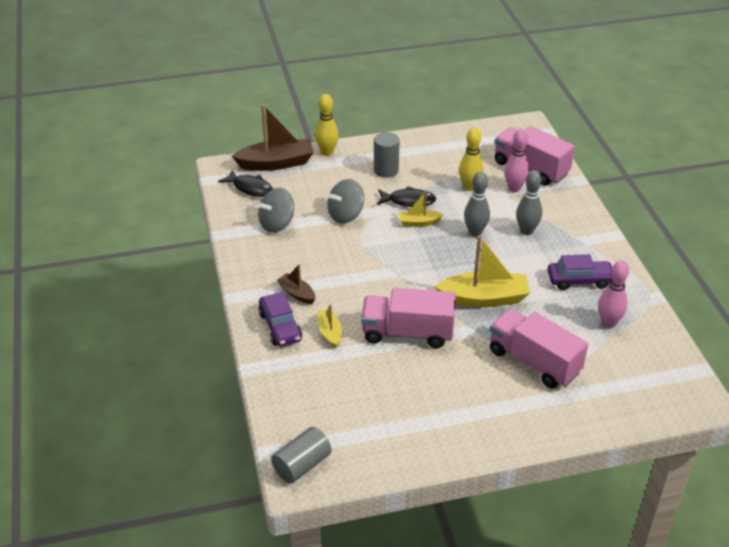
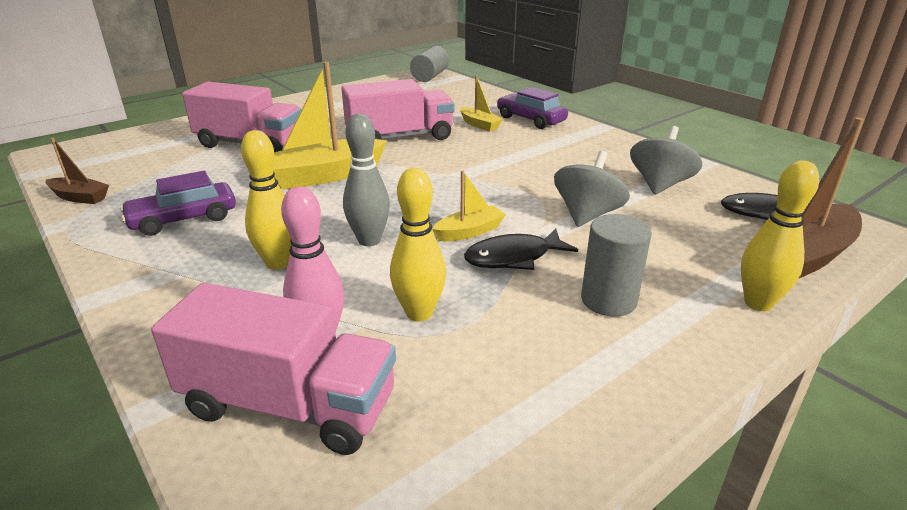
camera: 155 degrees right, 10 degrees down
(297, 293) = (545, 139): brown boat -> brown boat (80, 197)
(526, 231) = (278, 263): grey bowling pin -> yellow bowling pin
(608, 323) = (148, 187): pink bowling pin -> none

